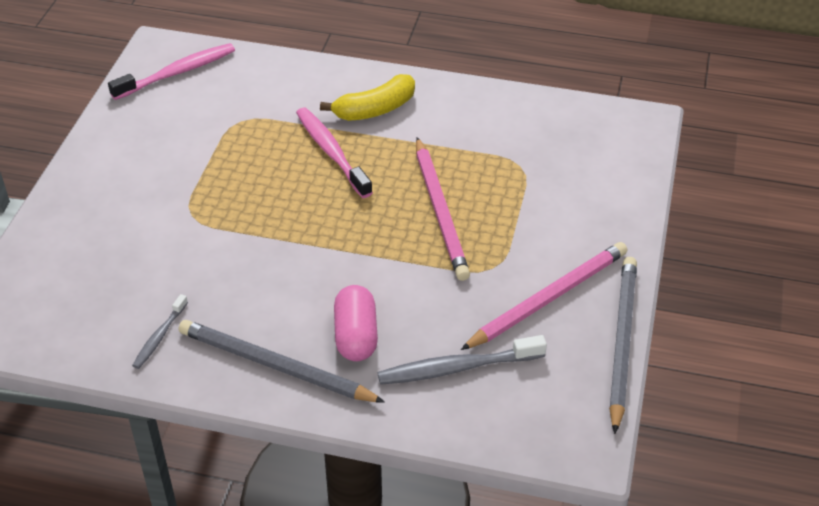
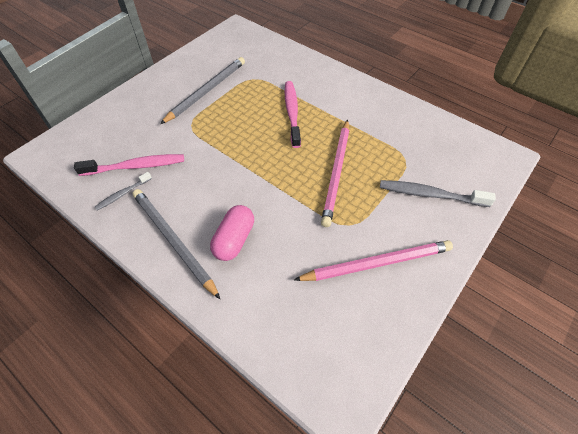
camera: 25 degrees right, 10 degrees up
(177, 73) = (236, 43): pink toothbrush -> pink toothbrush (135, 166)
(375, 109) = (333, 95): yellow banana -> none
(457, 368) = (285, 292): grey toothbrush -> grey toothbrush (430, 195)
(621, 342) = (415, 321): grey pencil -> grey pencil (206, 91)

